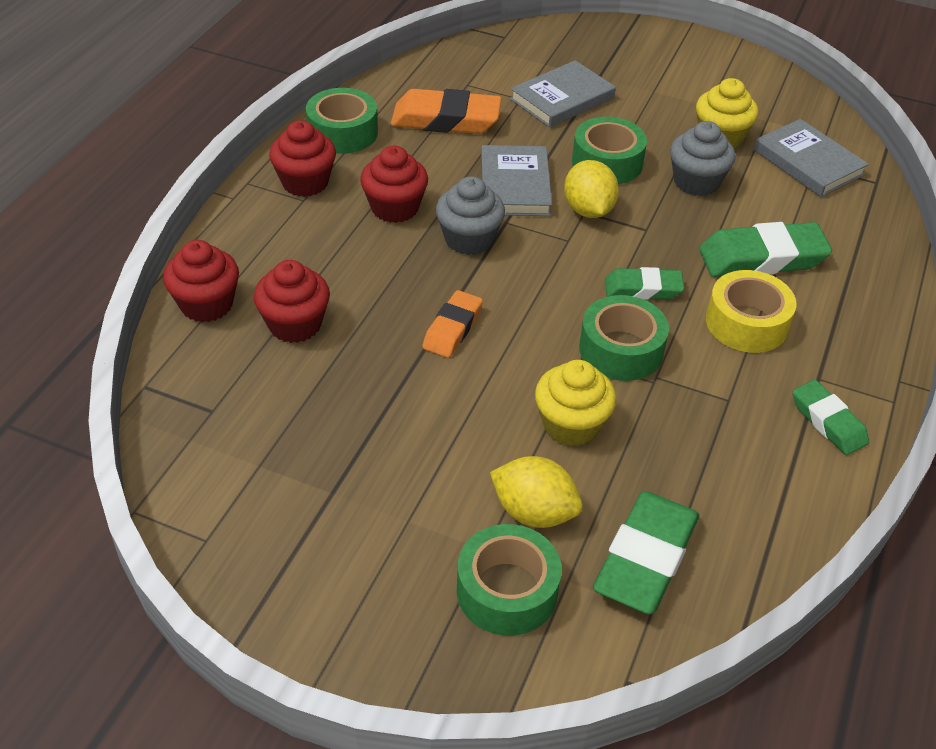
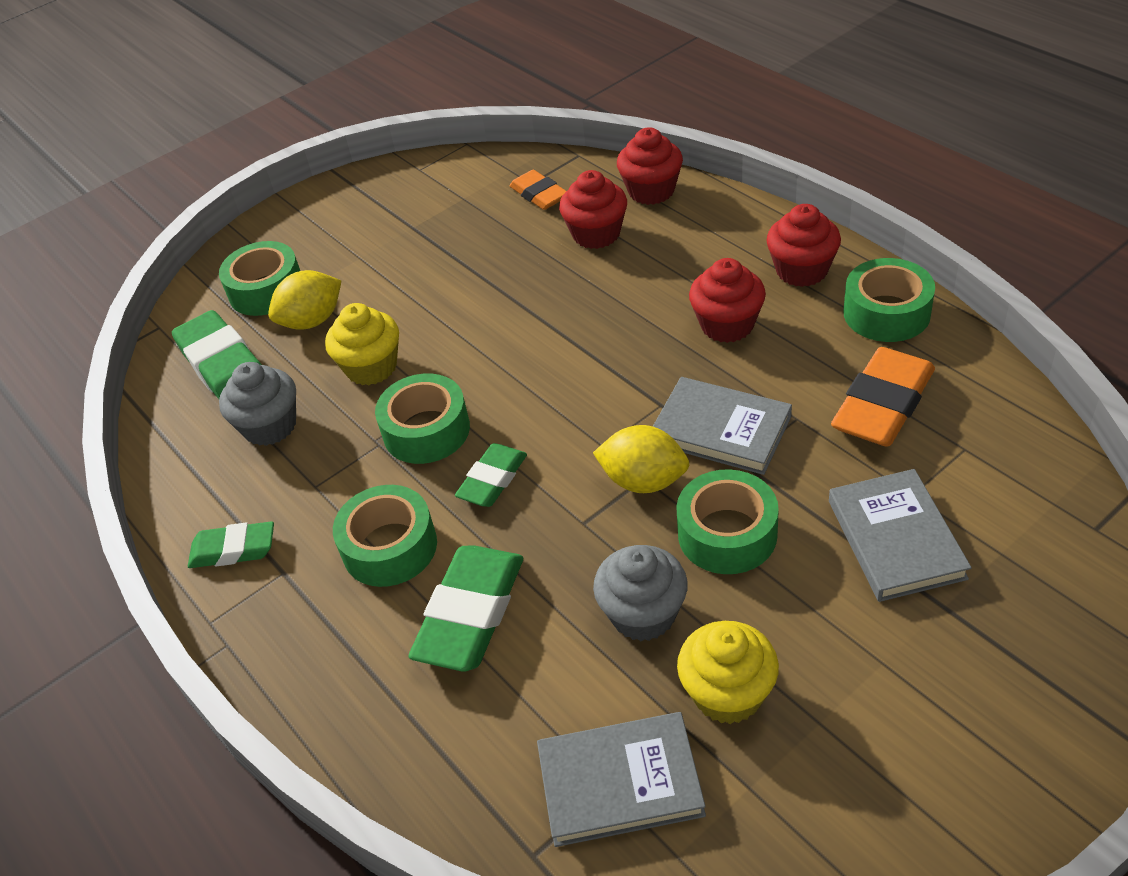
camera: 125 degrees right, 0 degrees up
(452, 328) = (530, 325): orange eraser -> orange eraser (539, 195)
(469, 239) = (647, 367): grey cupcake -> grey cupcake (270, 426)
(746, 323) = (390, 547): yellow tape -> green tape

